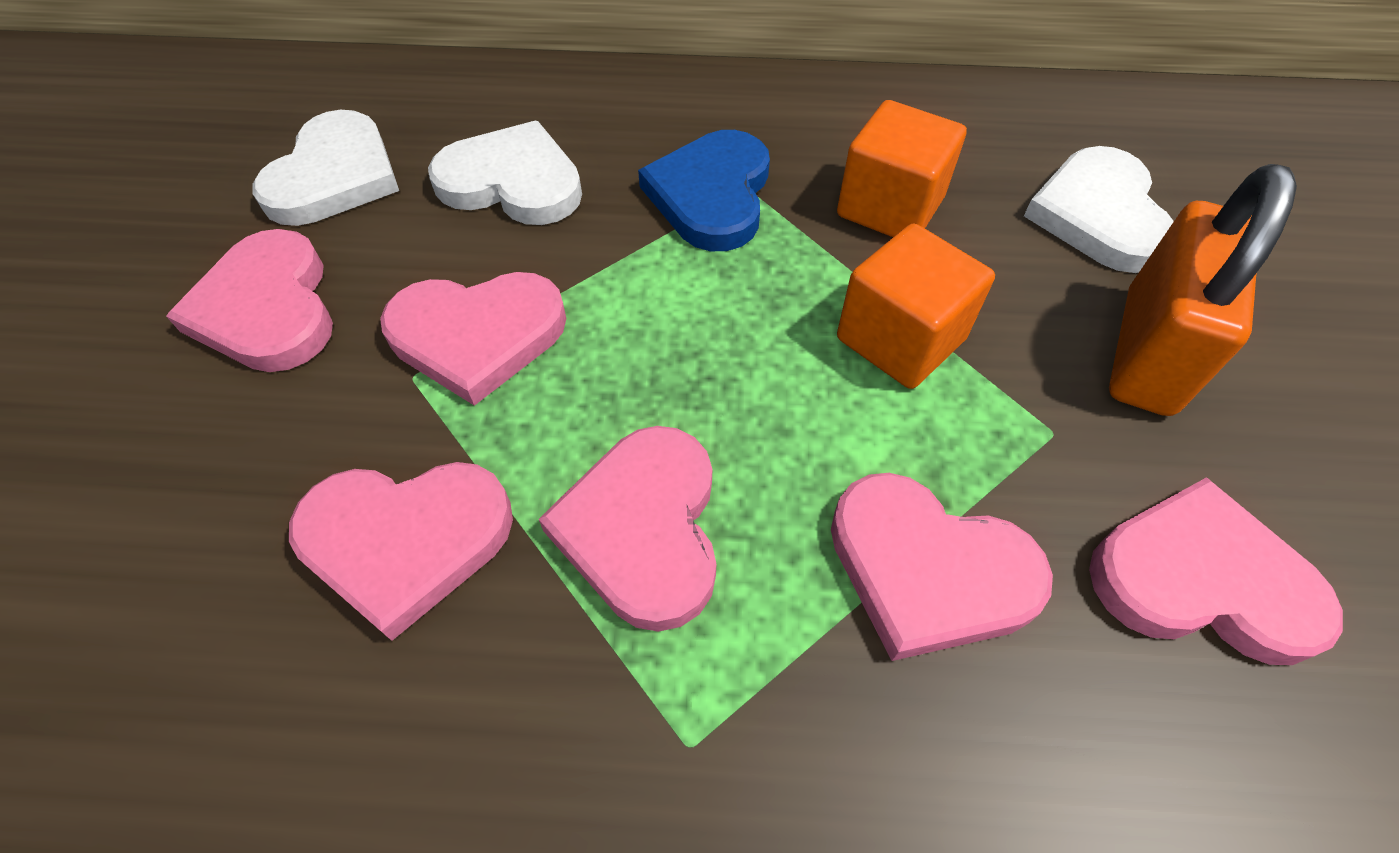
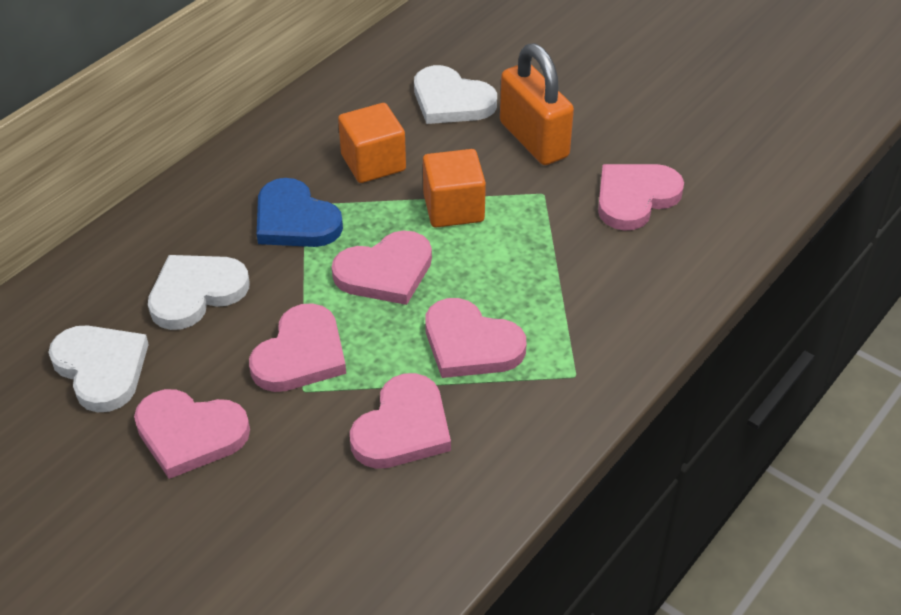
camera: 55 degrees left, 10 degrees down
(928, 569) = (566, 268): pink heart -> pink heart (385, 272)

